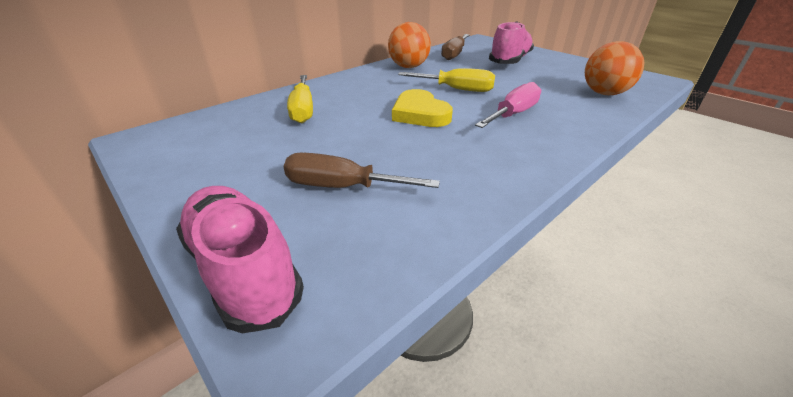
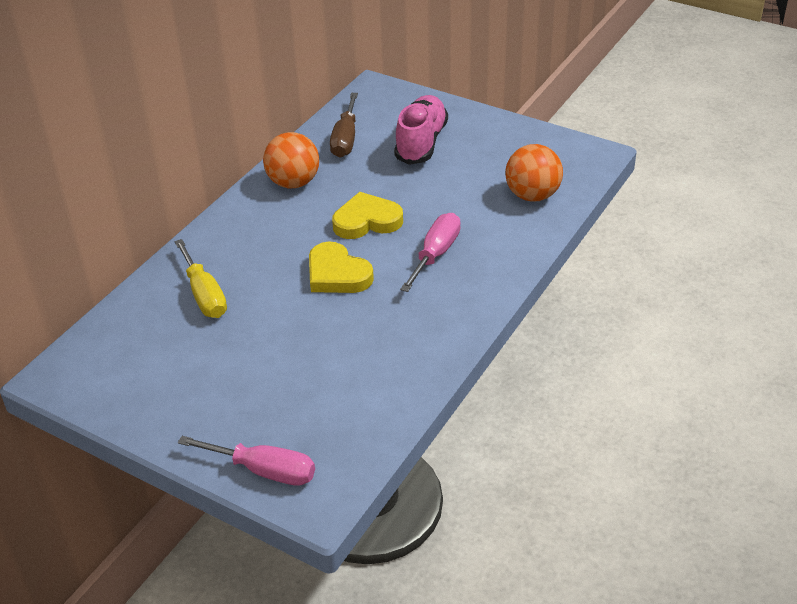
camera: 15 degrees left, 5 degrees up
(243, 268) = (264, 471): pink shoe -> pink screwdriver
(342, 187) = (300, 386): brown screwdriver -> none
(457, 89) = (367, 221): yellow screwdriver -> yellow heart

